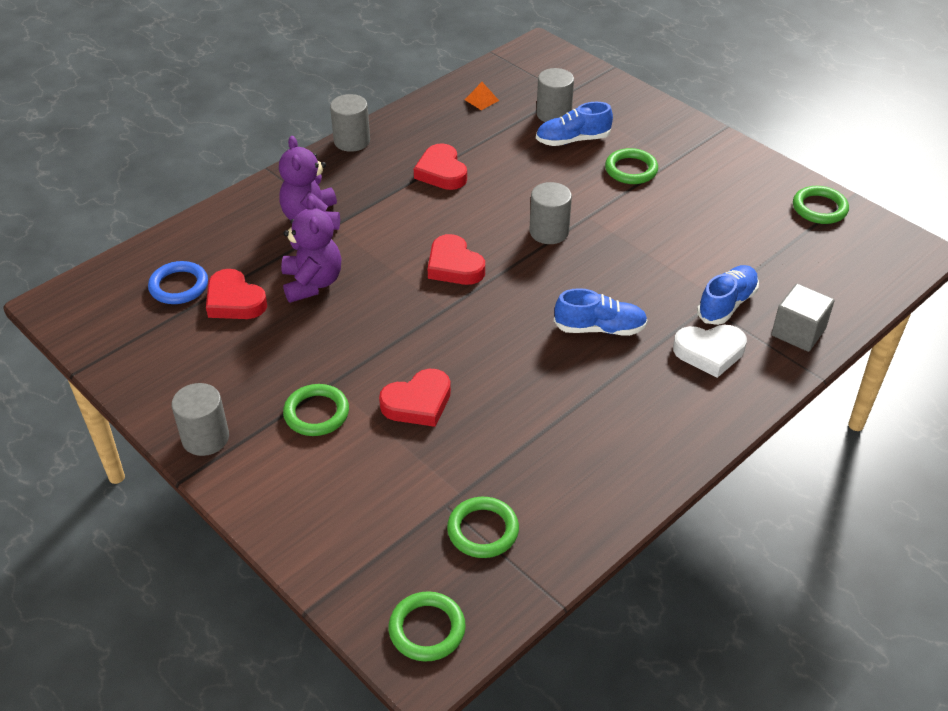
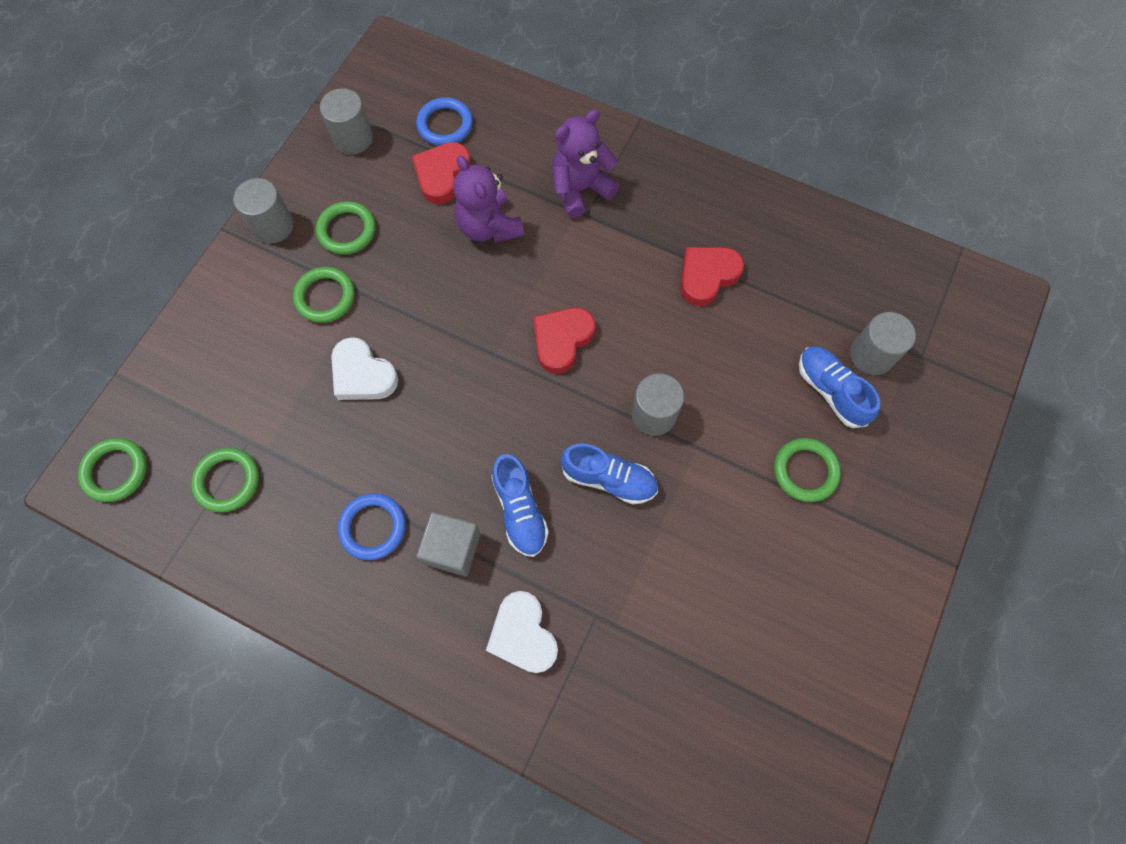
camera: 70 degrees right, 25 degrees up
(312, 283) = (488, 226): purple teddy bear -> purple teddy bear turned 90 degrees clockwise
(352, 141) = (719, 175): grey cylinder -> grey cylinder (353, 138)
(418, 403) = (362, 374): red heart -> white heart
(481, 100) = (858, 271): orange pyramid -> none
(577, 428) = (373, 527): none -> blue ring
(726, 304) = (608, 637): blue shoe -> blue shoe (609, 479)
(798, 332) = (591, 730): grey cube -> grey cube (452, 548)
(819, 208) = (834, 718): green ring -> green ring (347, 230)

